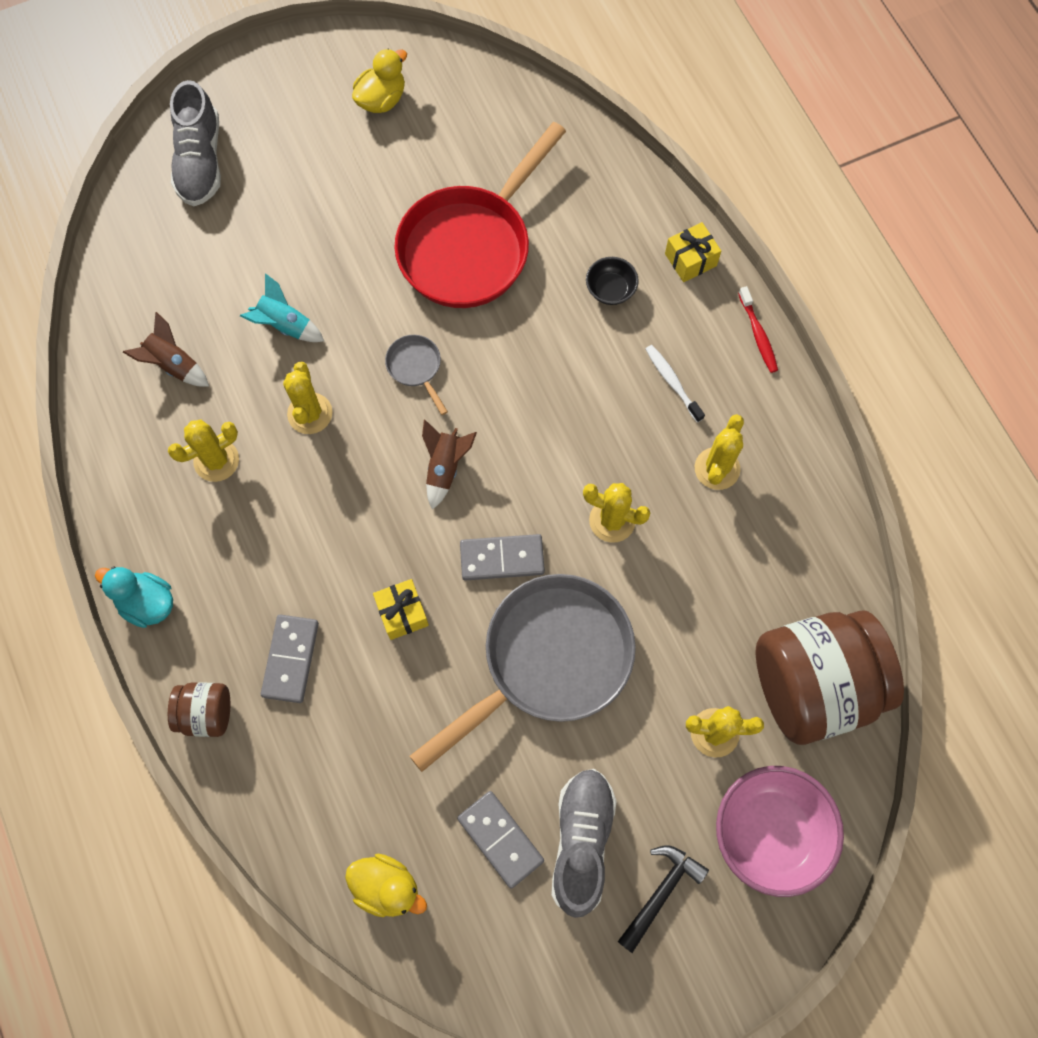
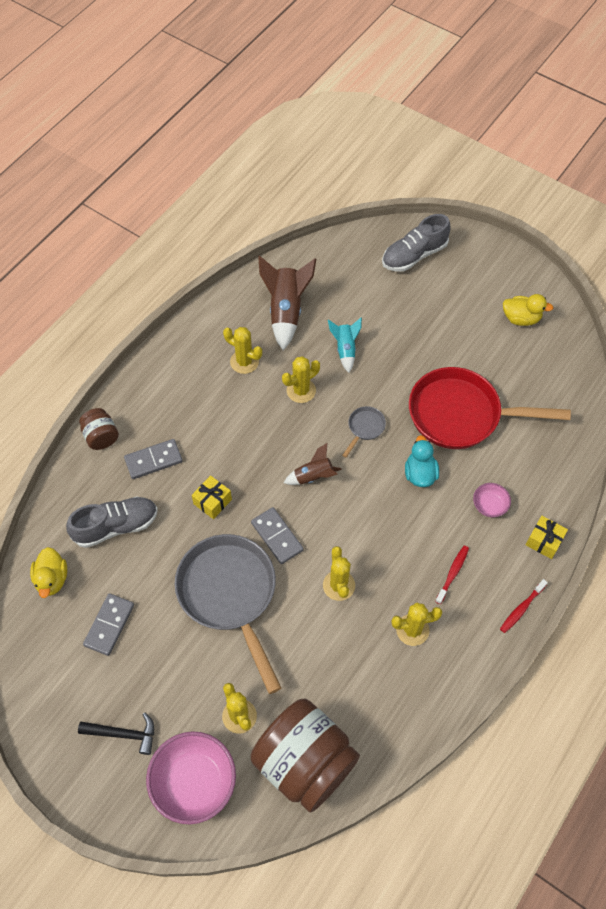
camera: 60 degrees right, 10 degrees down
(147, 603) = (145, 375): turquoise duck -> turquoise duck (420, 474)
(174, 365) = (286, 311): brown rocket -> brown rocket, size x1.72
(548, 660) = (230, 595): grey pan -> grey pan turned 135 degrees counterclockwise
(581, 841) = (131, 671): grey shoe -> grey shoe (116, 526)
(610, 290) = (489, 505): black bowl -> pink bowl
(672, 382) = (452, 573): white toothbrush -> red toothbrush

